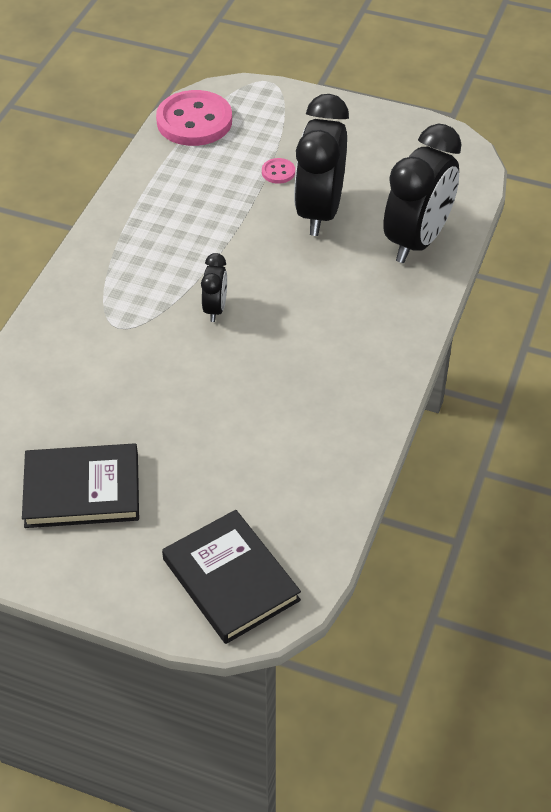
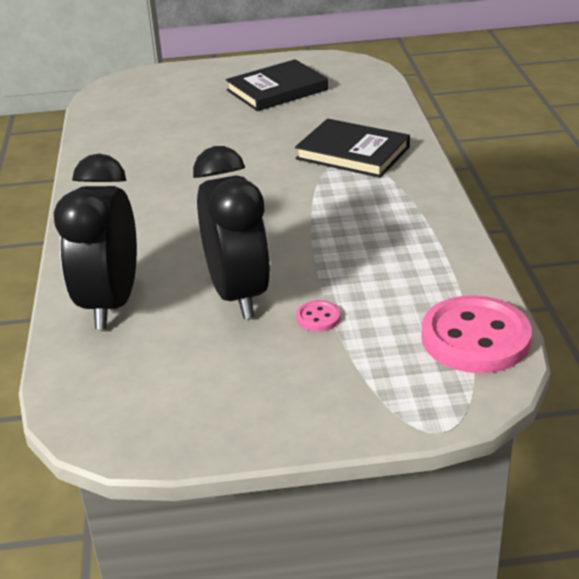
camera: 155 degrees right, 15 degrees down
(215, 309) = (275, 192): black clock -> none
(231, 579) = (146, 88): black book -> black book (352, 153)

